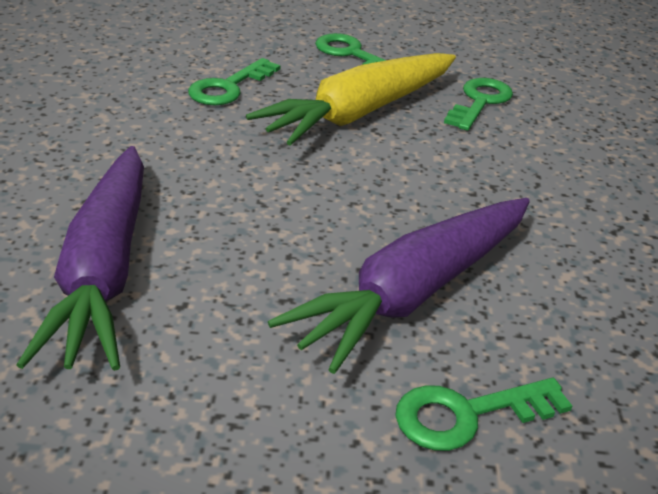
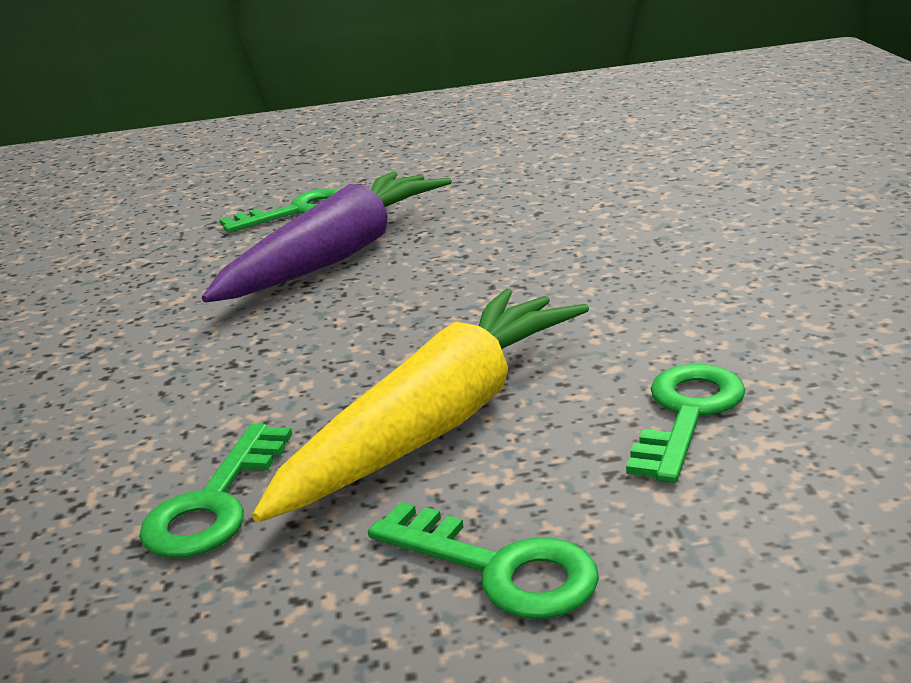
camera: 175 degrees right, 10 degrees down
(104, 271) = (622, 213): purple carrot -> none

